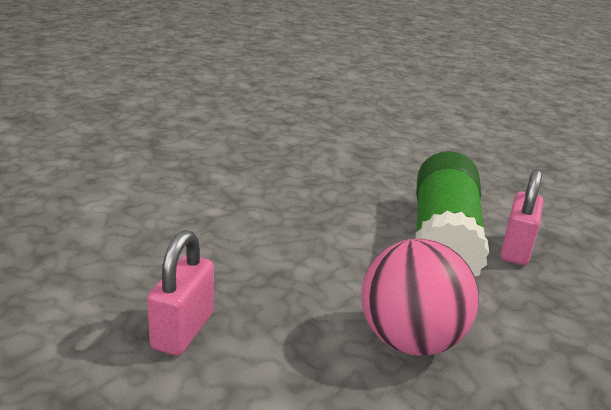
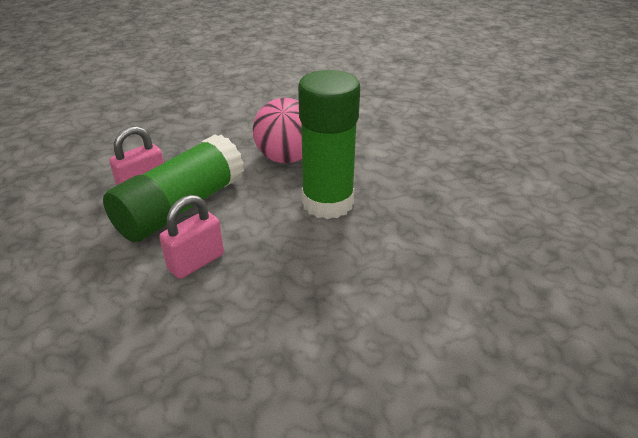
camera: 150 degrees left, 10 degrees up
(183, 330) = (407, 192): pink padlock -> pink padlock (196, 262)
(287, 284) = (327, 203): none -> green glue stick

